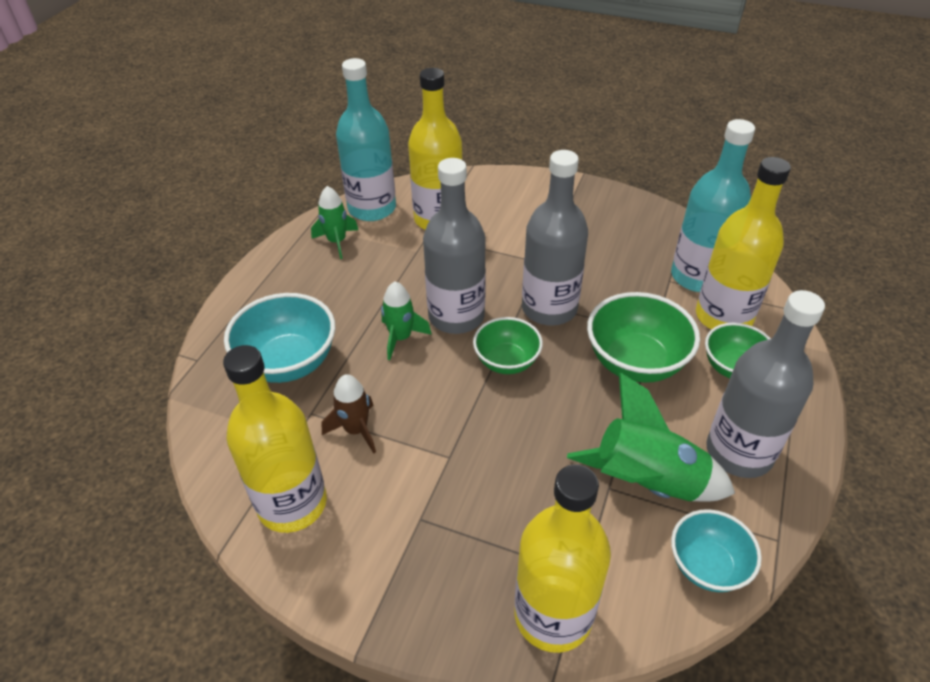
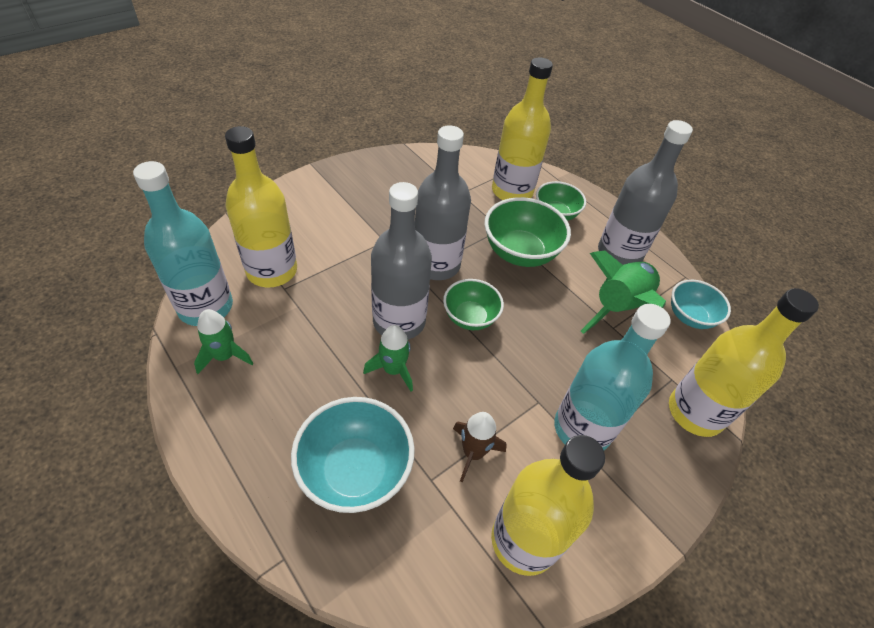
camera: 65 degrees left, 5 degrees up
(697, 276) = (468, 179): turquoise bottle -> turquoise bottle (582, 428)

